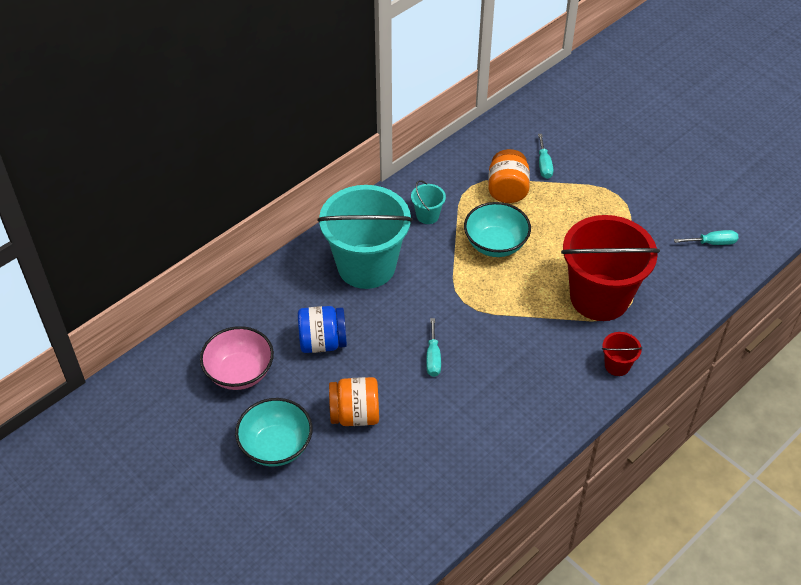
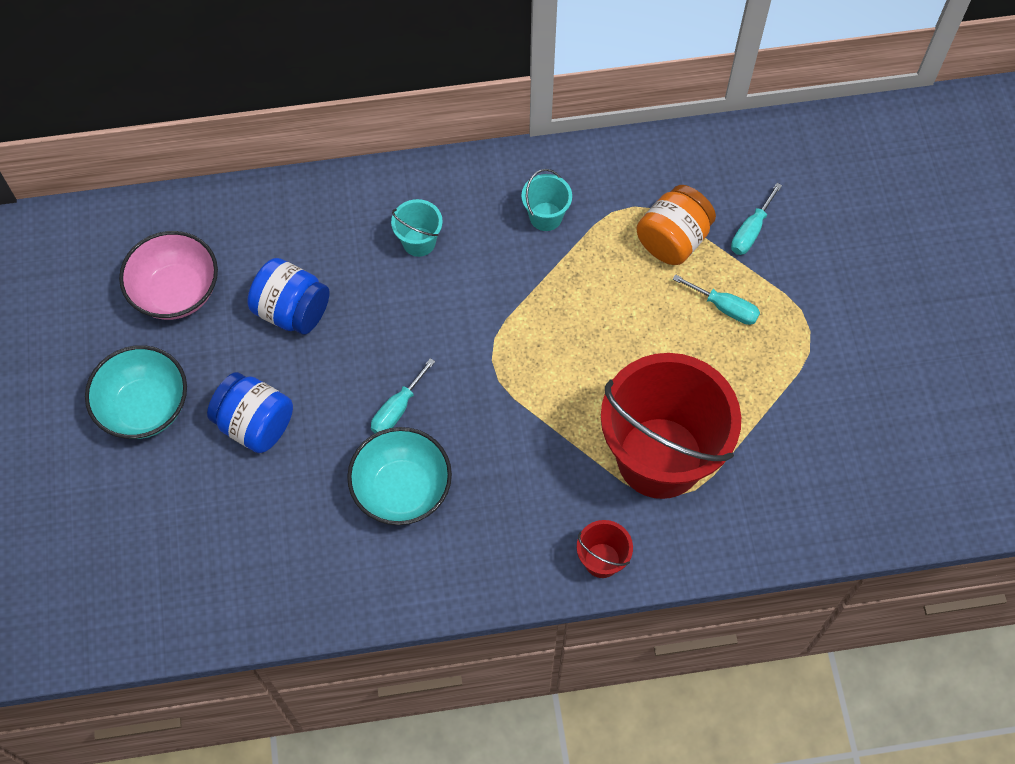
camera: 35 degrees right, 15 degrees up
(355, 414) = (255, 424): orange jar -> blue jar
(366, 266) = (419, 242): turquoise bucket -> turquoise bucket, size x0.41
(495, 244) = (594, 306): turquoise bowl -> turquoise bowl (402, 489)
(712, 243) = (873, 474): turquoise screwdriver -> turquoise screwdriver (725, 307)

